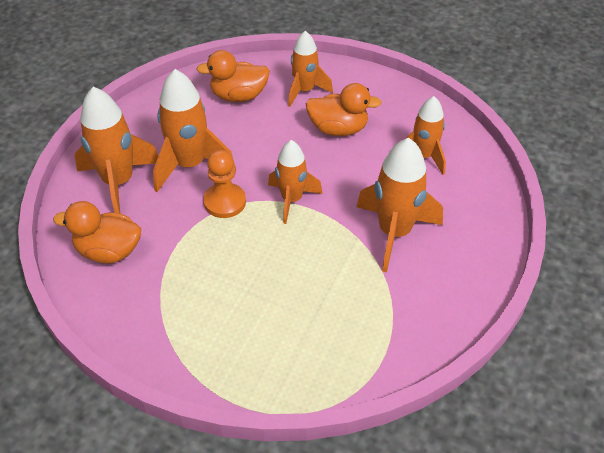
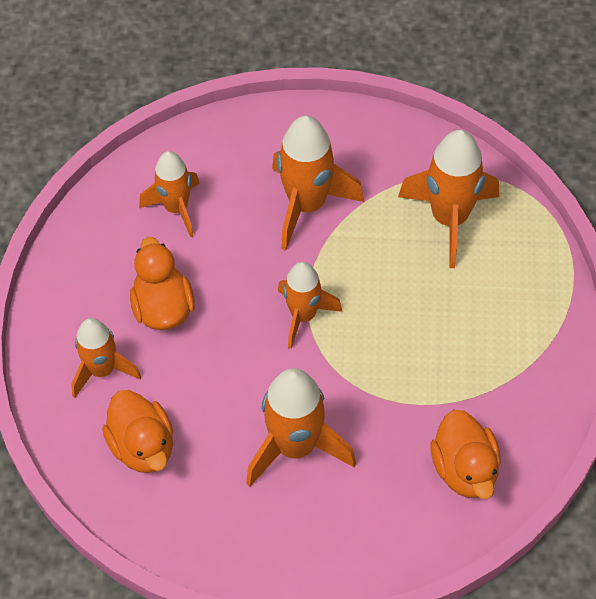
camera: 110 degrees left, 10 degrees up
(119, 182) = (360, 514): orange rocket -> orange rocket (449, 219)
(225, 202) = (337, 382): orange pawn -> none

